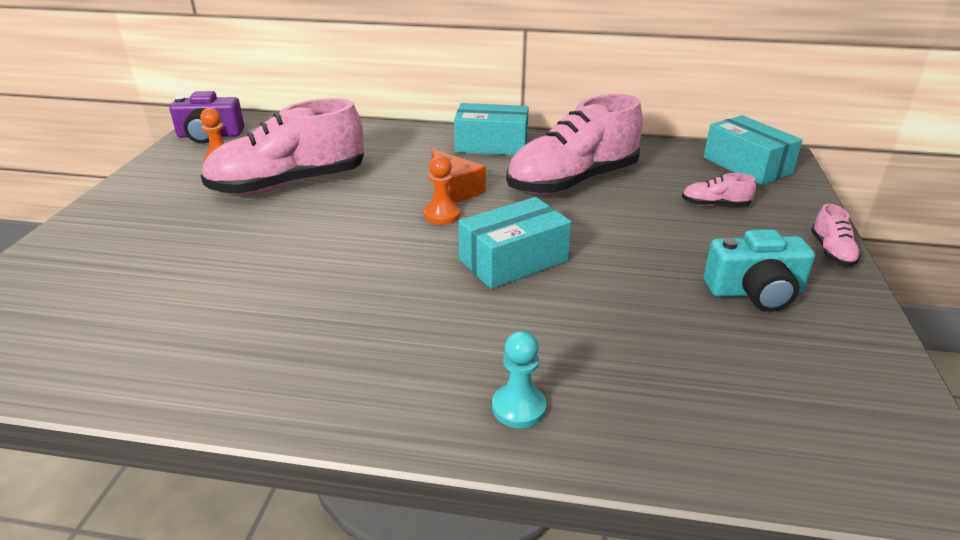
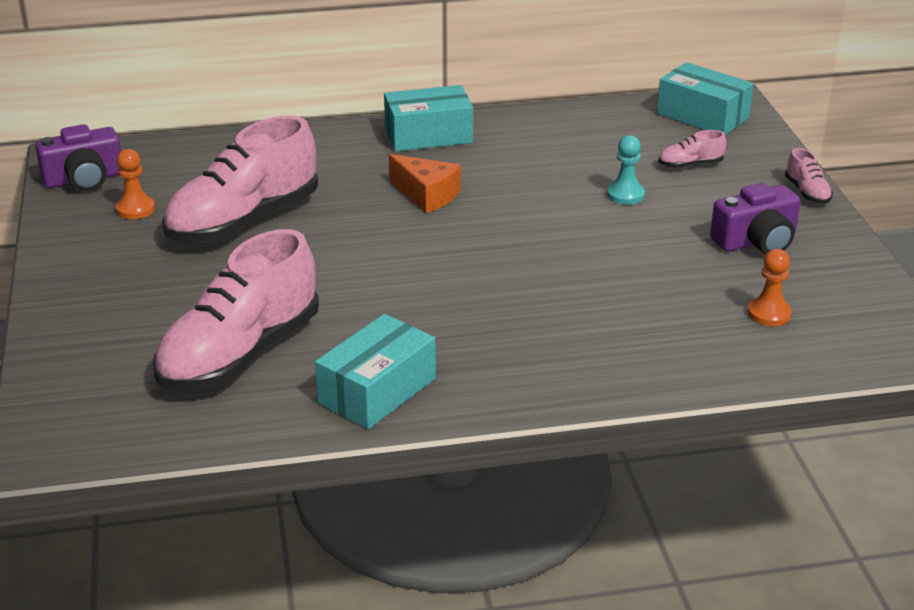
camera: 20 degrees left, 0 degrees up
(442, 215) = (435, 224): orange pawn -> orange pawn (769, 314)
(513, 260) = (536, 255): turquoise box -> turquoise box (377, 391)
(518, 407) = (616, 367): turquoise pawn -> turquoise pawn (625, 195)
(572, 181) = (541, 164): pink shoe -> pink shoe (240, 354)
(755, 292) = (756, 241): turquoise camera -> purple camera

